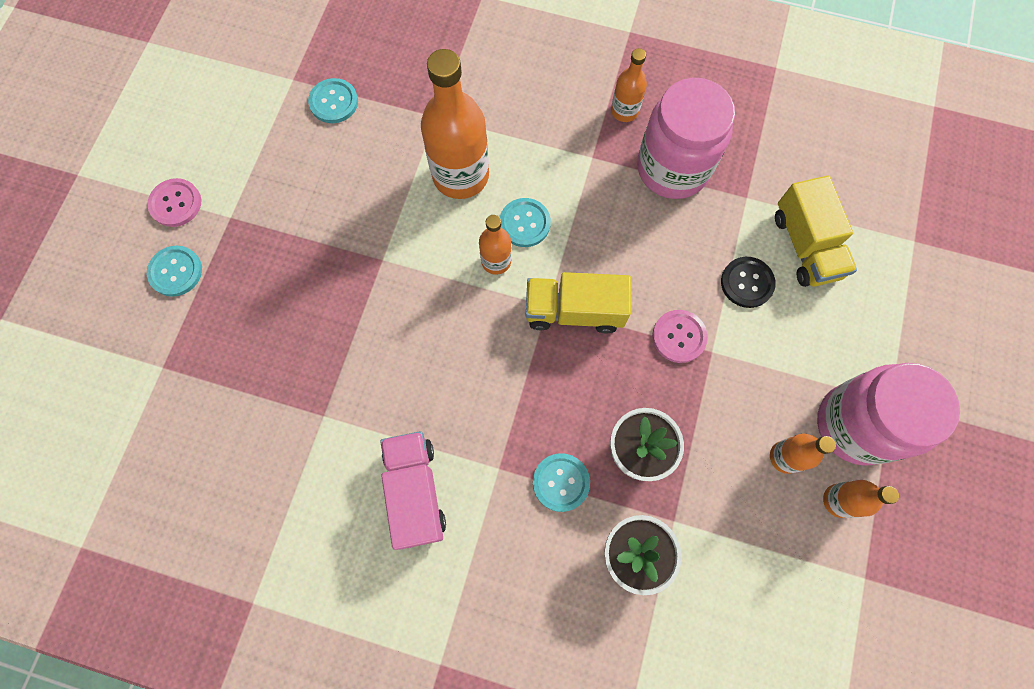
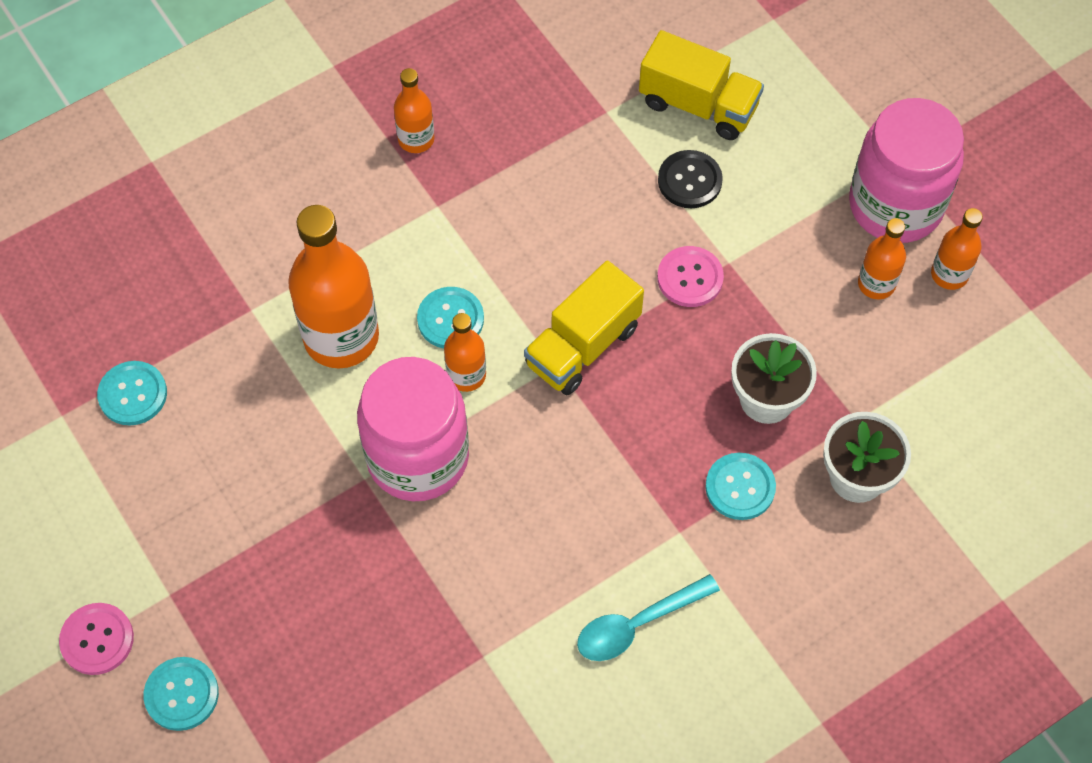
camera: 50 degrees left, 10 degrees down
(415, 491) = (637, 624): pink truck -> turquoise spoon
(672, 168) = (517, 147): pink jar -> pink jar (418, 457)

